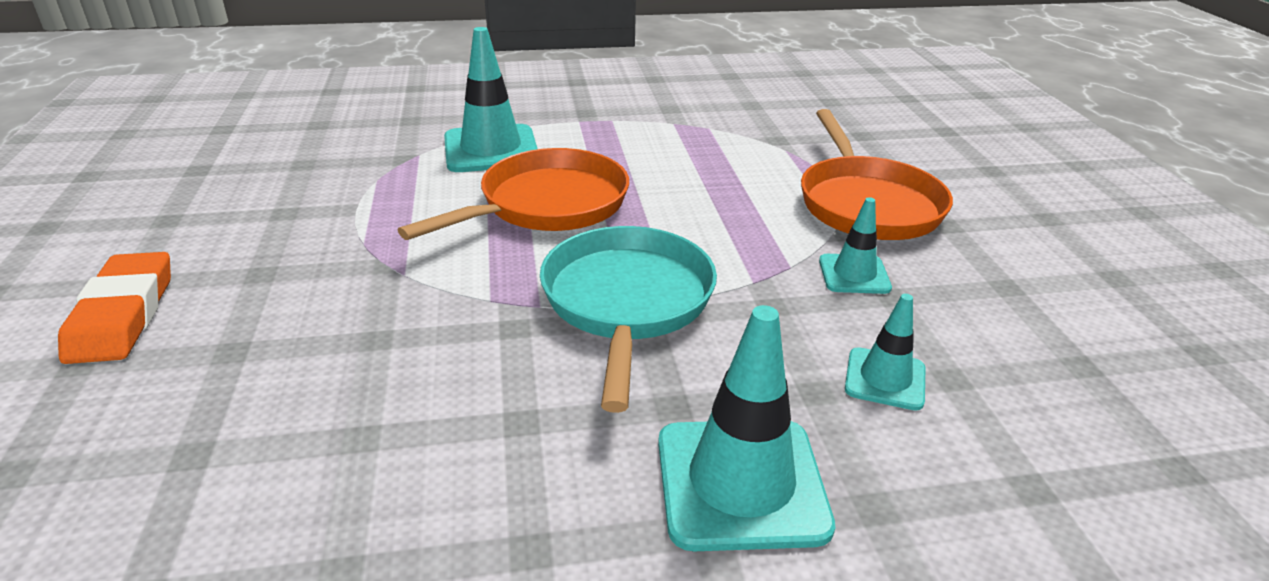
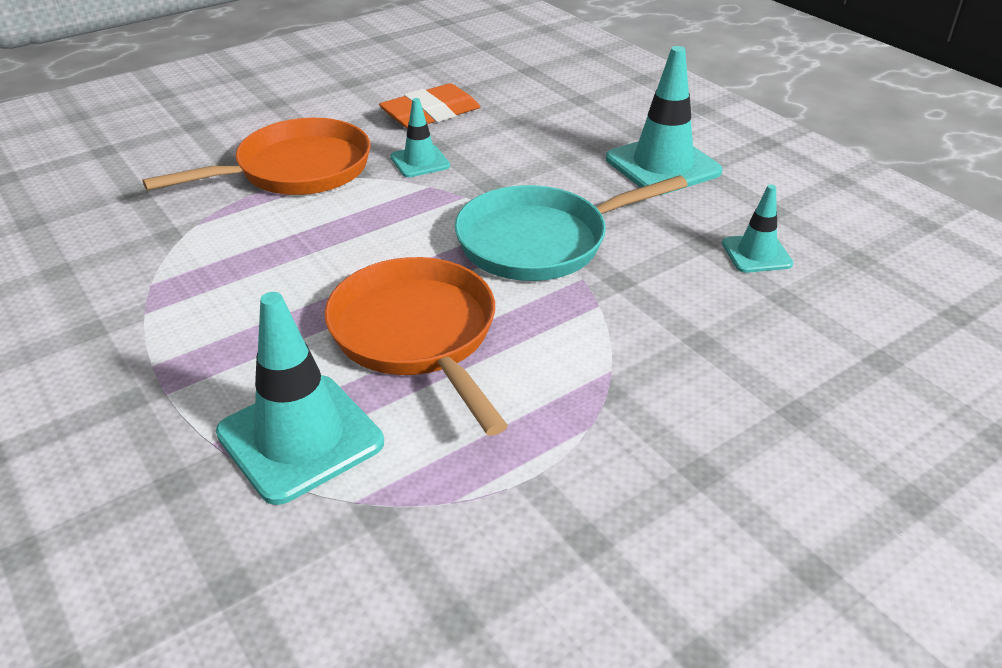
camera: 115 degrees left, 5 degrees up
(122, 315) = (848, 527): orange eraser -> orange eraser (431, 114)
(546, 205) = (417, 335): orange pan -> orange pan turned 45 degrees clockwise
(885, 379) = (533, 139): turquoise traffic cone -> turquoise traffic cone (756, 254)

